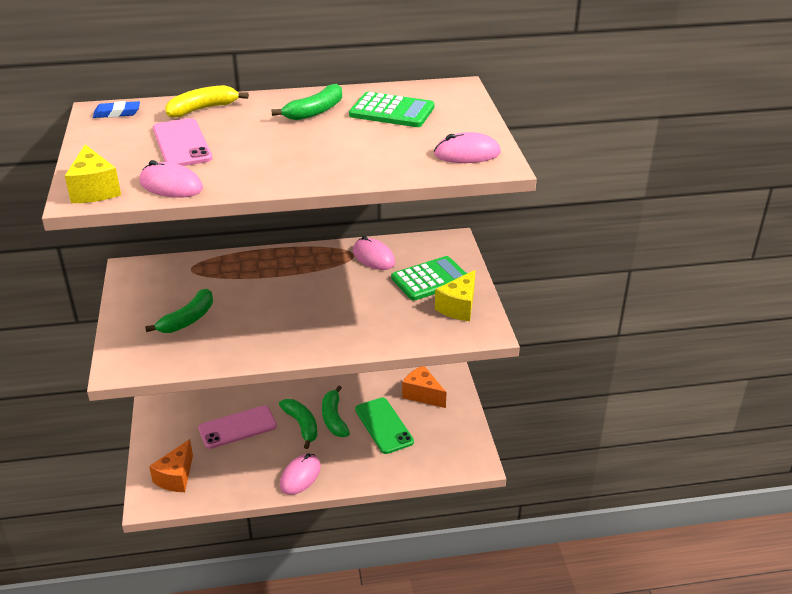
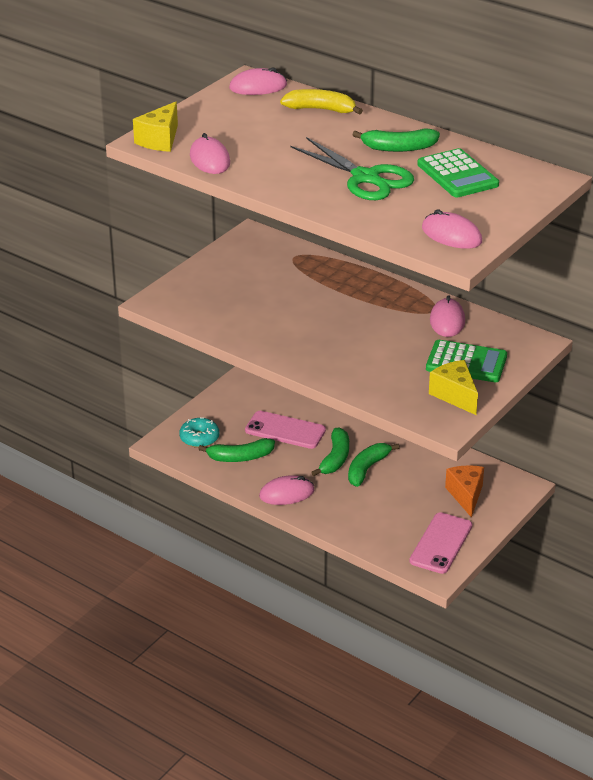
camera: 45 degrees right, 0 degrees up
(117, 113) = (258, 87): blue eraser -> pink mouse
(176, 477) = (199, 438): orange cheese -> turquoise donut
(181, 144) = (263, 131): pink phone -> pink phone (441, 543)
(188, 319) = (241, 293): green banana -> green banana (240, 457)
(329, 142) = (365, 178): none -> green scissors
(383, 425) = (400, 498): green phone -> none
(458, 307) = (455, 395): yellow cheese -> yellow cheese turned 75 degrees clockwise

